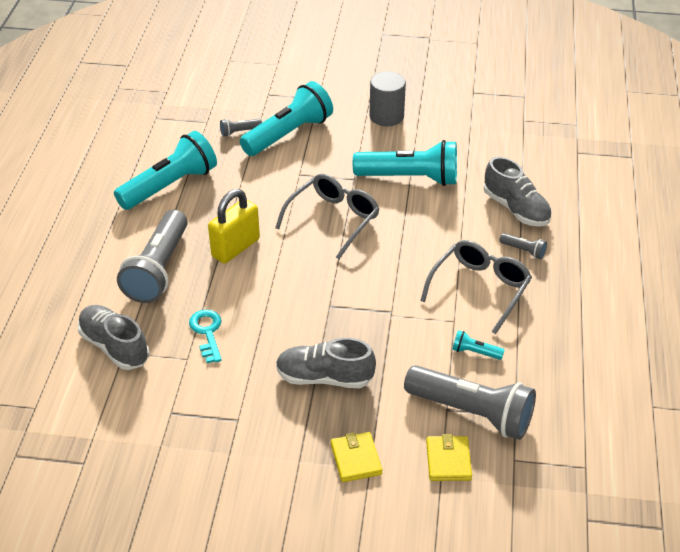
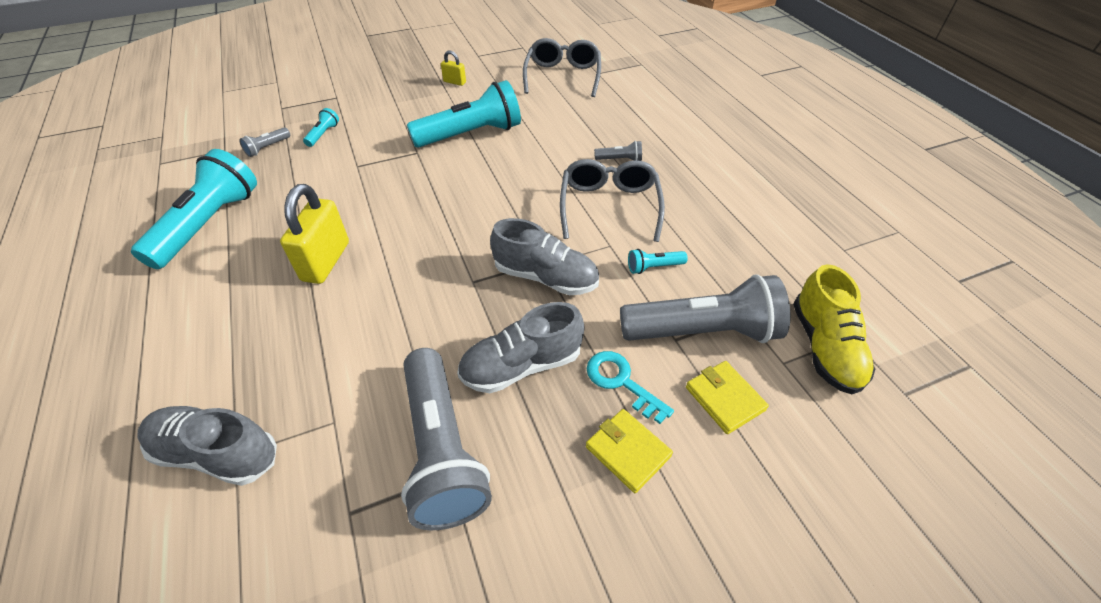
camera: 30 degrees left, 5 degrees up
(158, 269) = (238, 323): grey flashlight -> grey flashlight (442, 449)
(207, 332) = (343, 374): turquoise key -> turquoise key (621, 382)
(288, 134) = (323, 134): turquoise flashlight -> turquoise flashlight, size x0.42
(333, 220) = (420, 195): grey glasses -> grey glasses (562, 76)
(386, 116) = (413, 93): grey cylinder -> none
(431, 117) = (454, 82): none -> yellow padlock
(516, 209) = (584, 129): grey shoe -> grey shoe (545, 277)
(556, 464) = (824, 347): none -> yellow shoe

